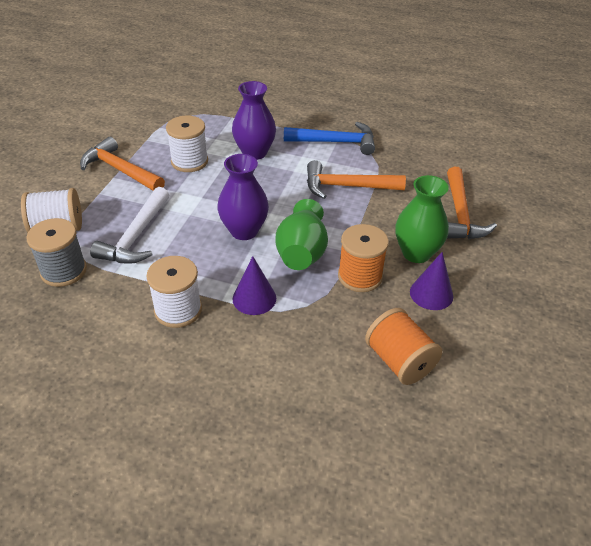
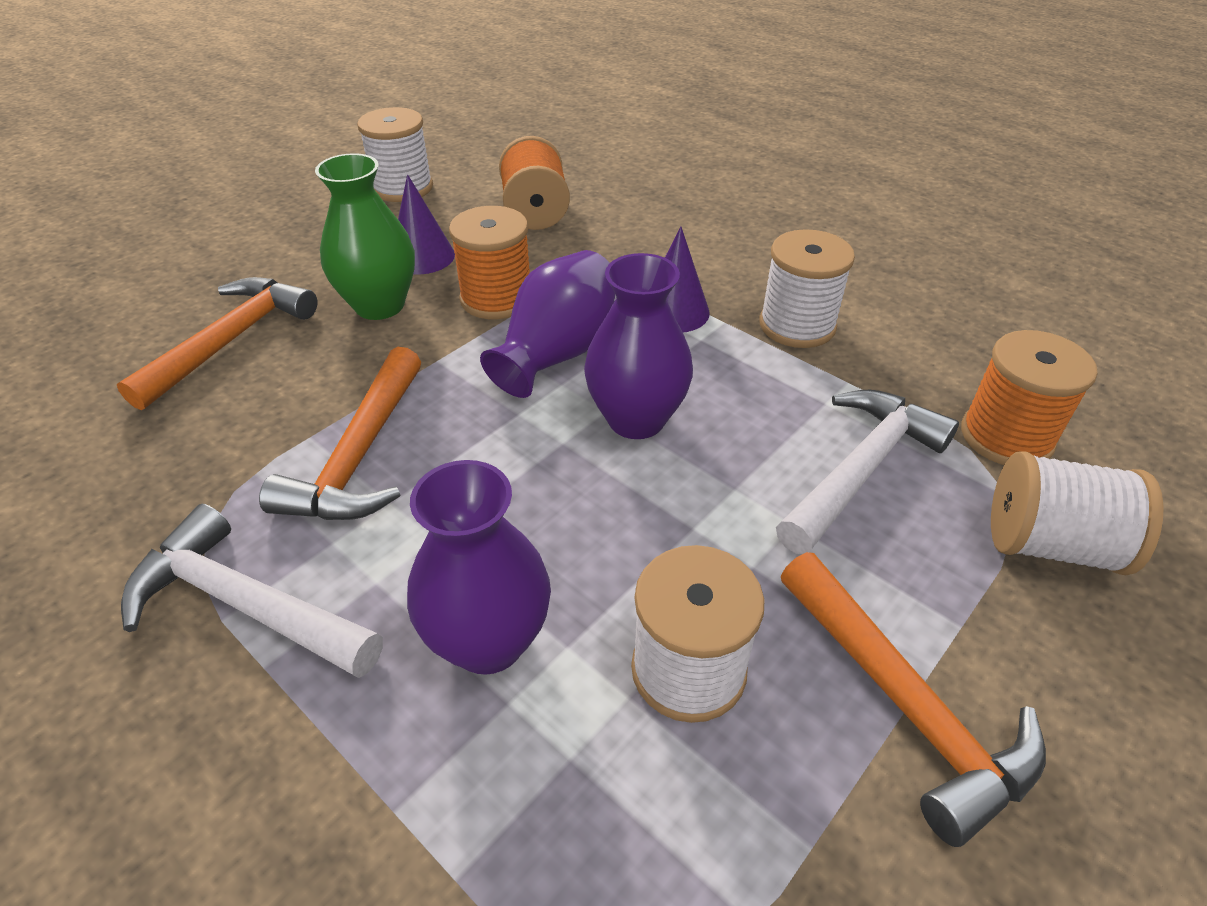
camera: 155 degrees left, 0 degrees up
(63, 271) = (1006, 437): grey spool -> orange spool
(301, 253) = (557, 353): green vase -> purple vase
(336, 142) = (245, 604): blue hammer -> white hammer
(346, 186) = (360, 456): orange hammer -> orange hammer turned 75 degrees clockwise
(516, 355) = (402, 188): none -> white spool

